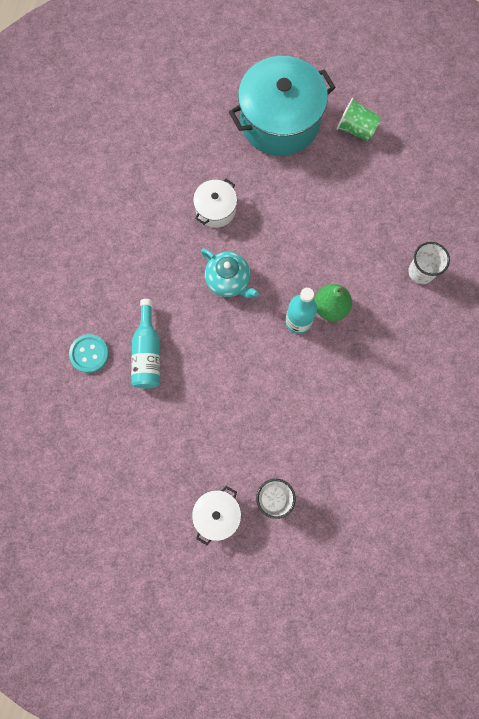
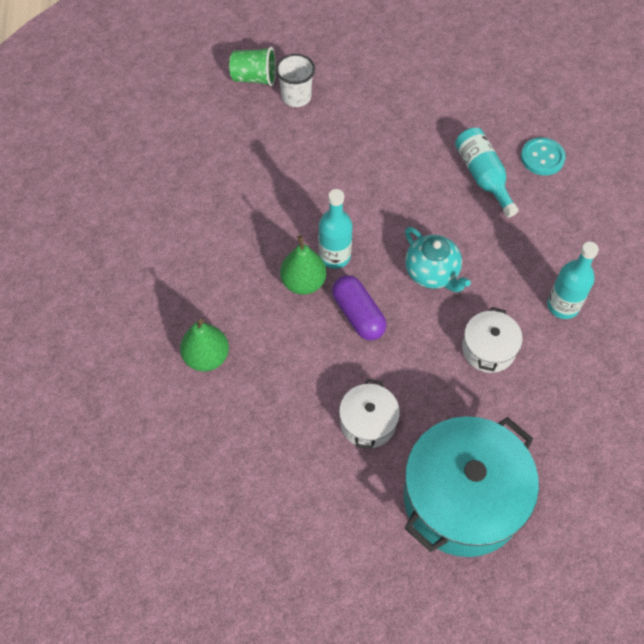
camera: 160 degrees right, 15 degrees down
(145, 223) = (563, 305): none -> turquoise bottle
(217, 515) = (344, 70): white pot -> white pot (368, 422)
(229, 281) = (432, 273): turquoise teapot -> turquoise teapot turned 150 degrees counterclockwise
(298, 267) = (358, 315): none -> purple capsule
(356, 129) = (352, 524): green cup -> green cup (254, 78)
(421, 272) = (206, 357): white cup -> green pear

